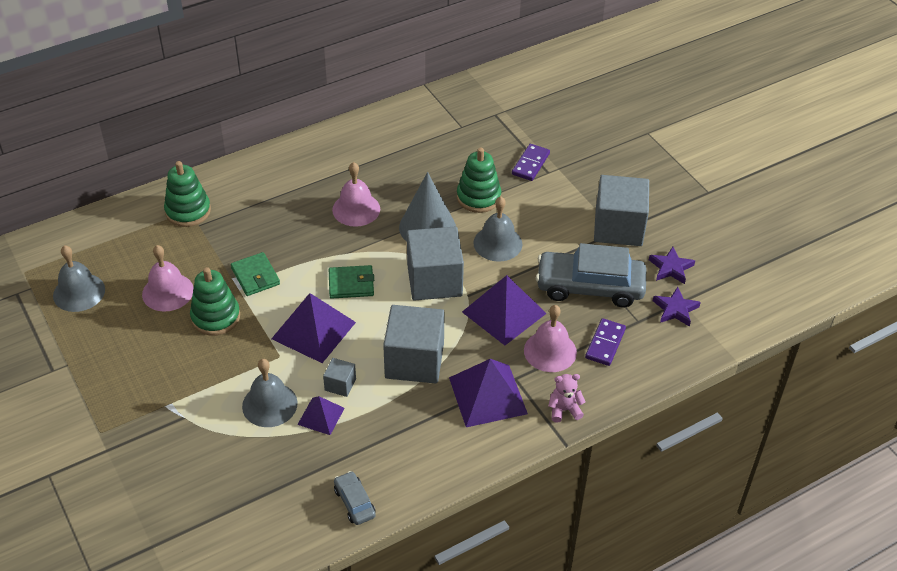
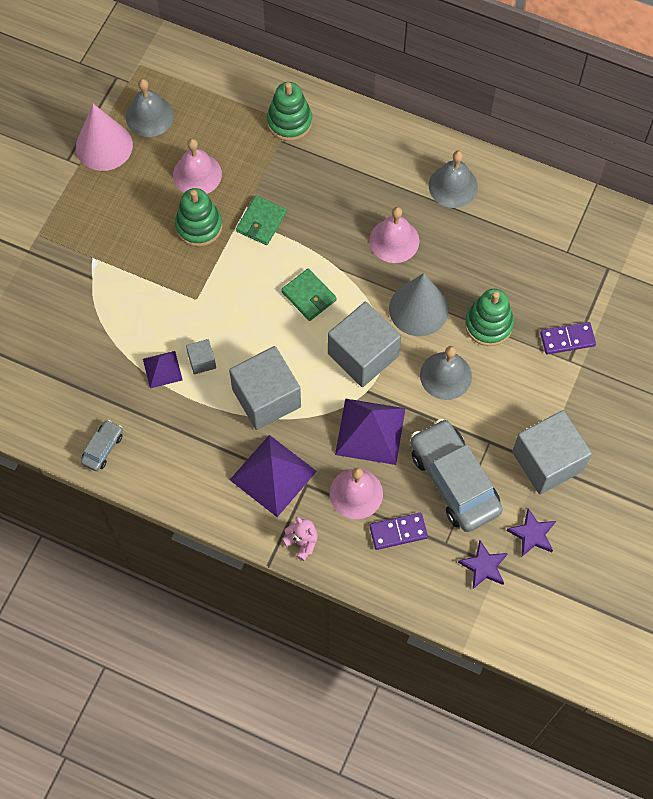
camera: 55 degrees right, 20 degrees up
(69, 337) = (104, 146): none -> pink cone
(269, 404) = (146, 326): grey bell -> grey bell (453, 186)
(313, 330) = (240, 303): purple pyramid -> none

